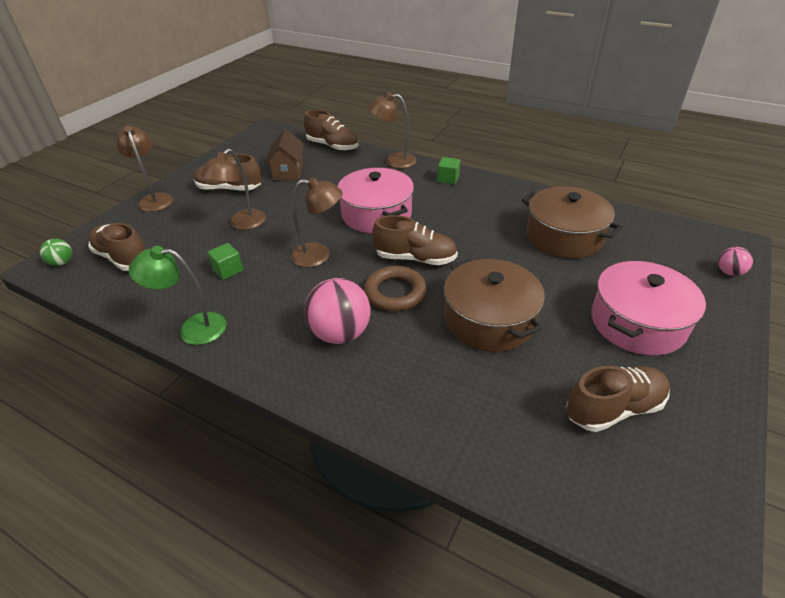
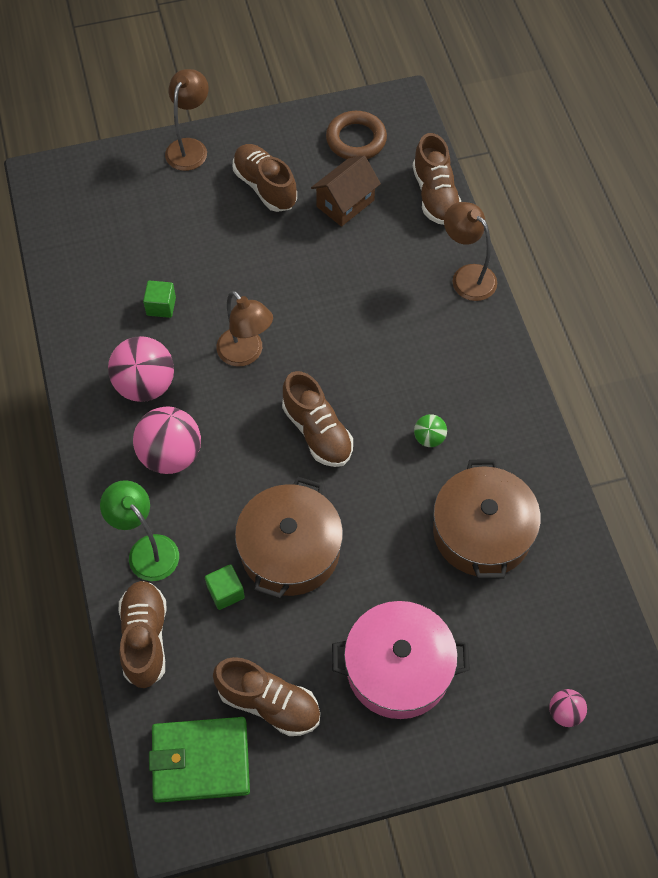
camera: 45 degrees right, 20 degrees up
(62, 262) = (54, 183): green ball -> green ball (429, 438)
(123, 258) = (100, 217): brown shoe -> brown shoe (145, 638)
(193, 328) = (81, 351): green lamp -> green lamp (147, 549)
(242, 224) = (227, 253): brown lamp -> none
(270, 312) = (145, 385): none -> pink ball
(376, 214) = (353, 344): pink pot -> none
(395, 292) = (255, 454): brown ring -> brown ring (356, 140)
(448, 179) = (485, 354): green cube -> green cube (226, 592)
(640, 491) = (201, 761): none -> green wallet

